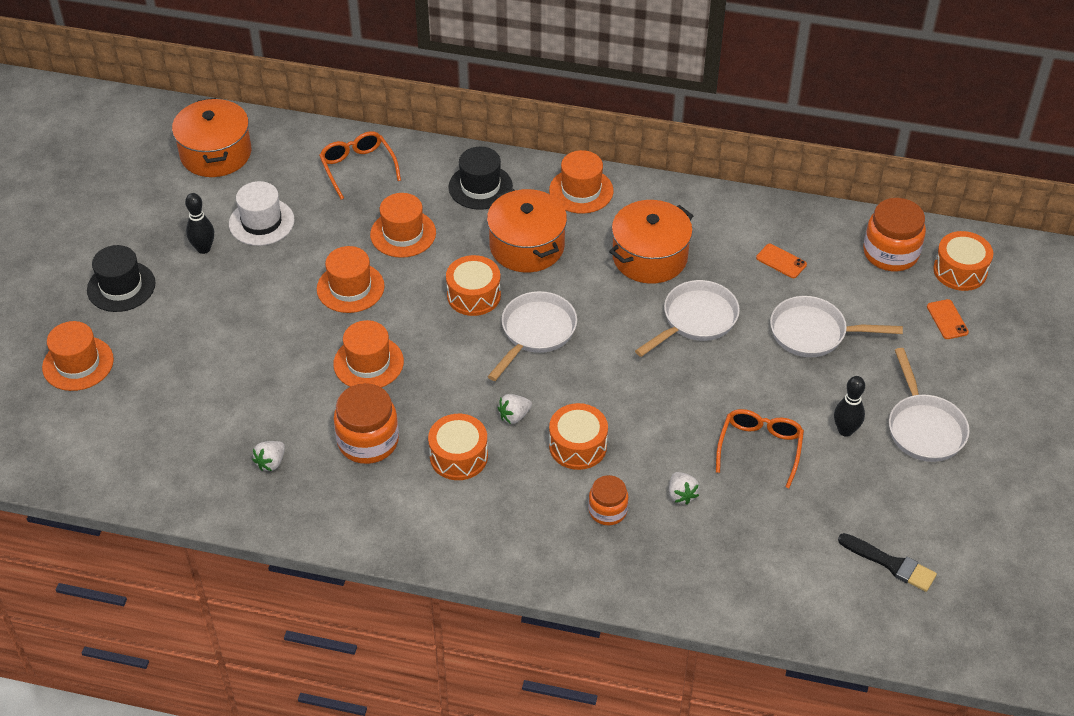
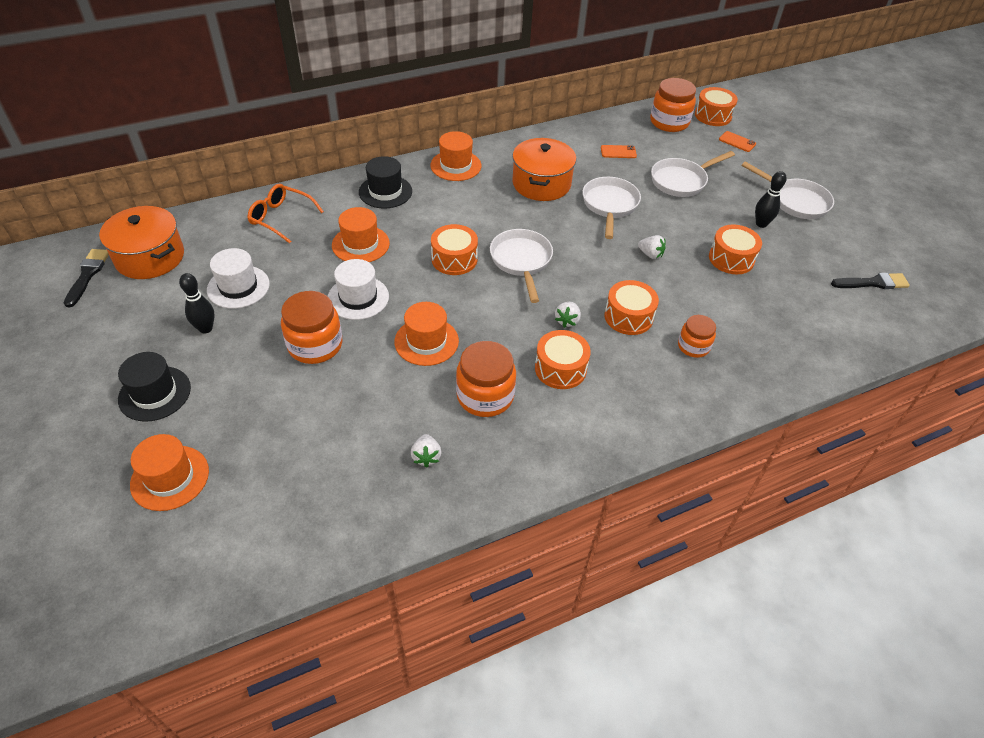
camera: 40 degrees left, 0 degrees up
(155, 146) = (87, 275): none -> black brush
(274, 313) = (315, 345): none -> orange jar
(350, 288) = (358, 298): orange hat -> white hat
(527, 246) = (457, 213): orange pot -> none
(681, 495) = (722, 310): white strawberry -> white strawberry (650, 254)
(759, 449) = (731, 259): orange glasses -> orange drum

